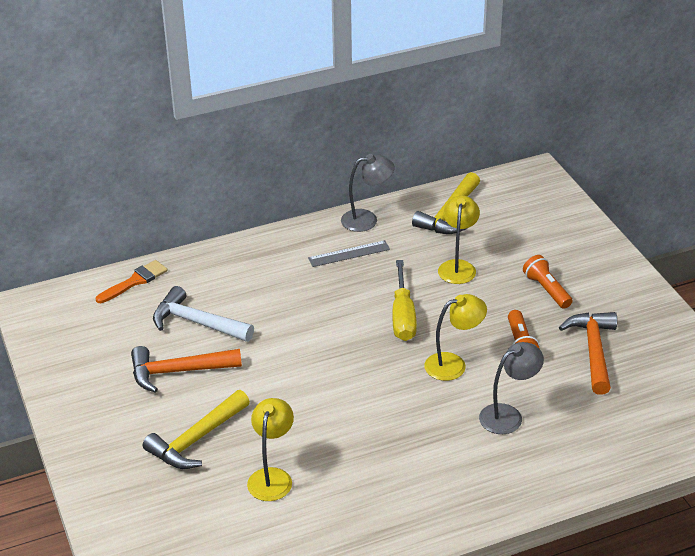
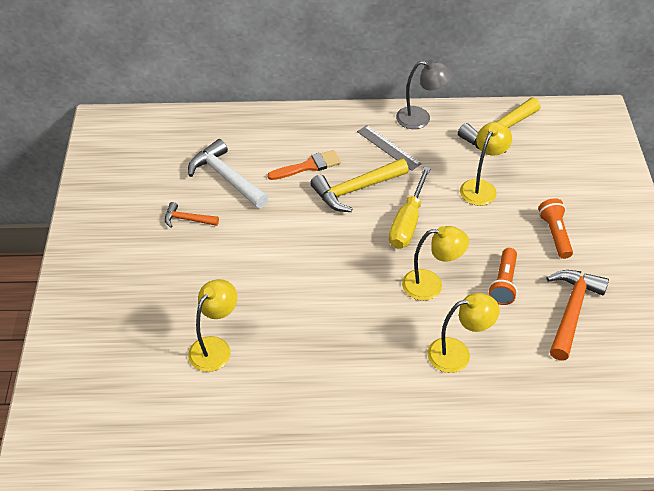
camera: 20 degrees right, 10 degrees up
(135, 281) = (195, 124): orange brush -> orange brush (308, 166)
(178, 372) = (187, 219): orange hammer -> orange hammer, size x0.55
(196, 440) = (170, 290): yellow hammer -> yellow hammer (355, 190)
(349, 253) = (388, 147): grey ruler -> grey ruler turned 45 degrees clockwise
(508, 415) = (457, 353): grey lamp -> yellow lamp

